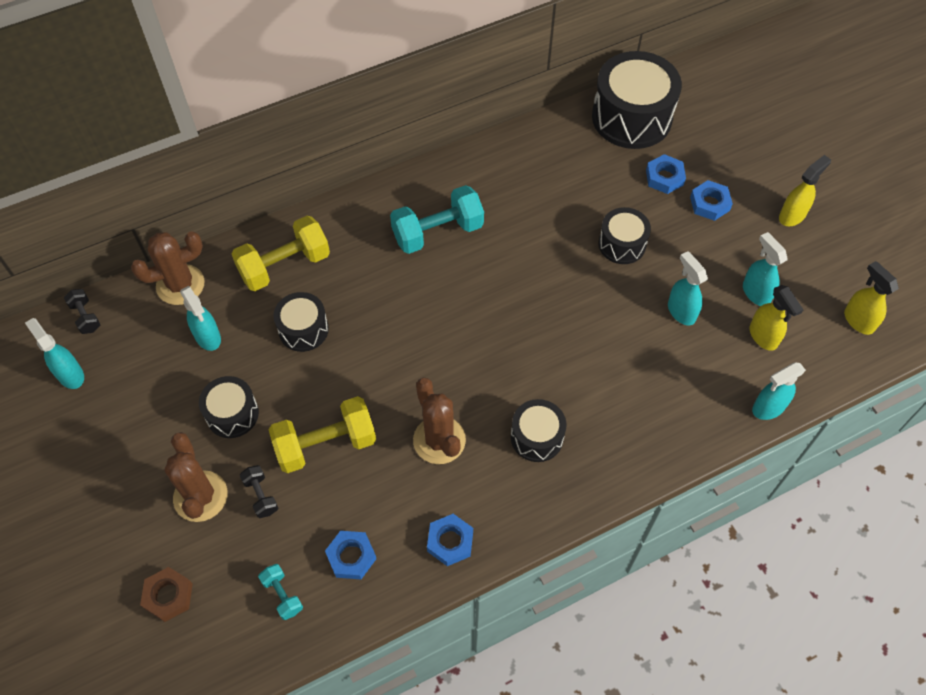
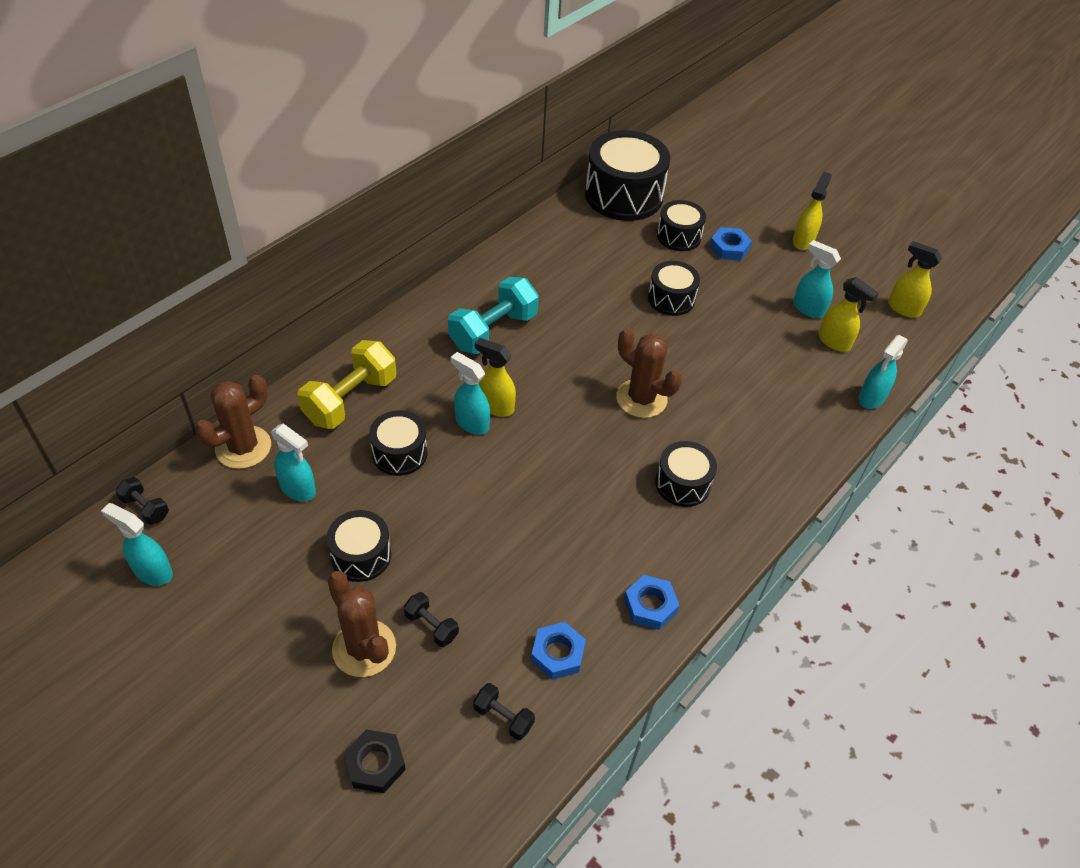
camera: 25 degrees left, 10 degrees down
(168, 596) = (375, 764): brown nut -> black nut
(282, 595) = (503, 717): turquoise dumbbell -> black dumbbell
(326, 444) = (477, 554): yellow dumbbell -> none
(405, 309) = (495, 406): none -> yellow spray bottle
(439, 440) = (590, 515): brown cactus -> brown cactus (641, 399)
(664, 177) = (679, 236): blue nut -> black drum
(681, 311) = (753, 340): turquoise spray bottle -> turquoise spray bottle (471, 423)

